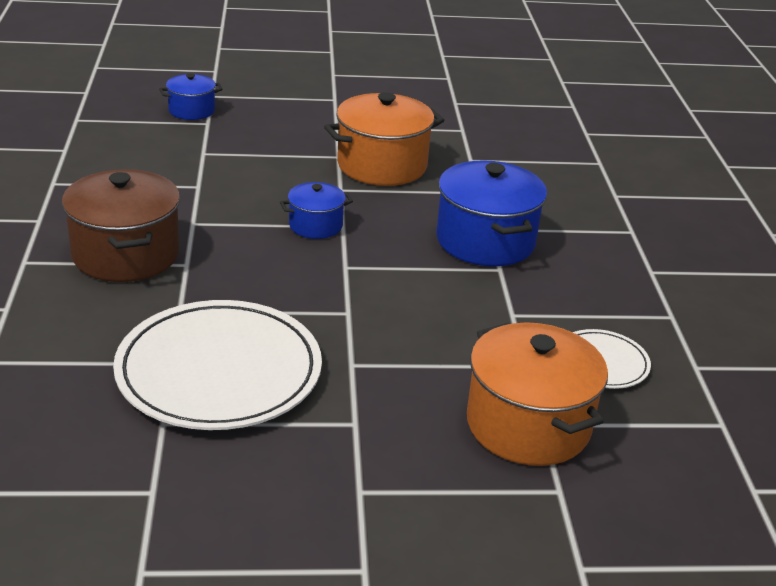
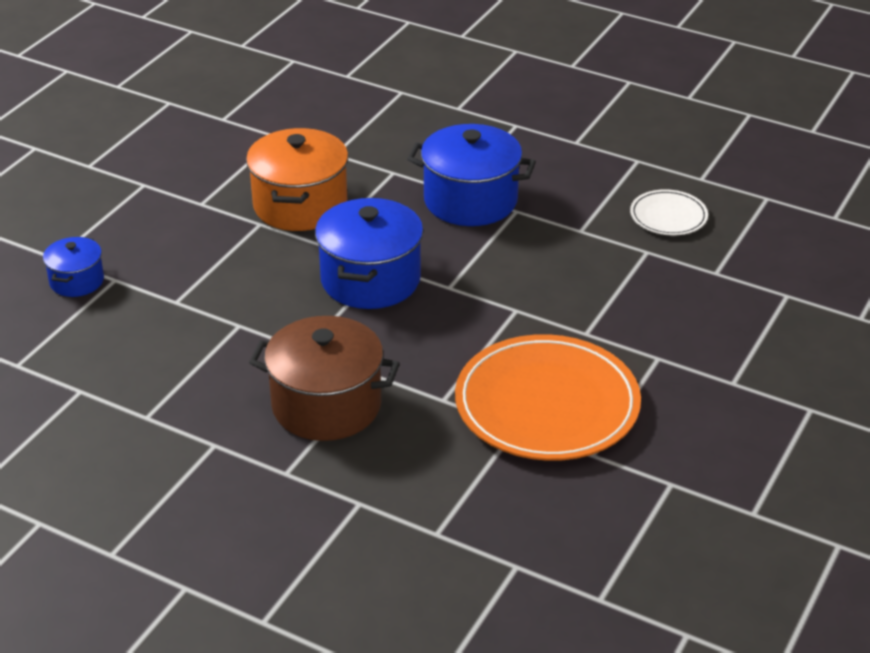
camera: 55 degrees left, 5 degrees up
(219, 372) = (547, 405): white plate -> orange plate
(315, 225) = (370, 280): blue pot -> blue pot, size x1.85
(528, 425) = (713, 279): orange pot -> none

